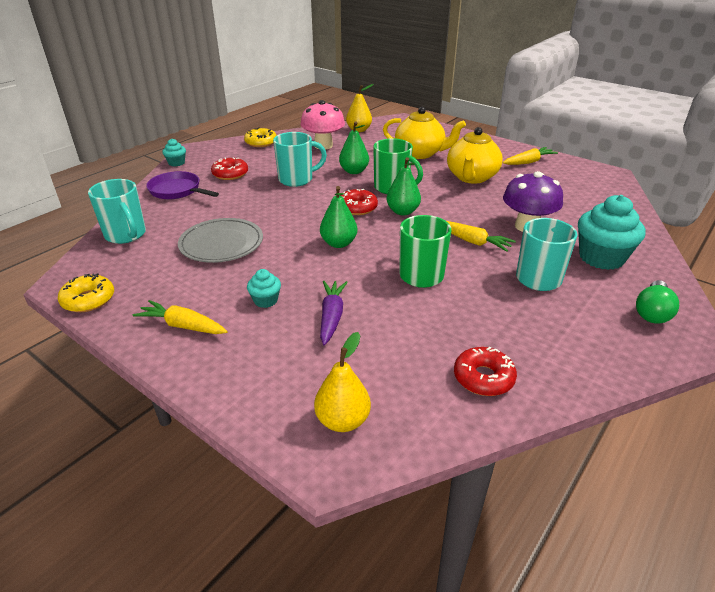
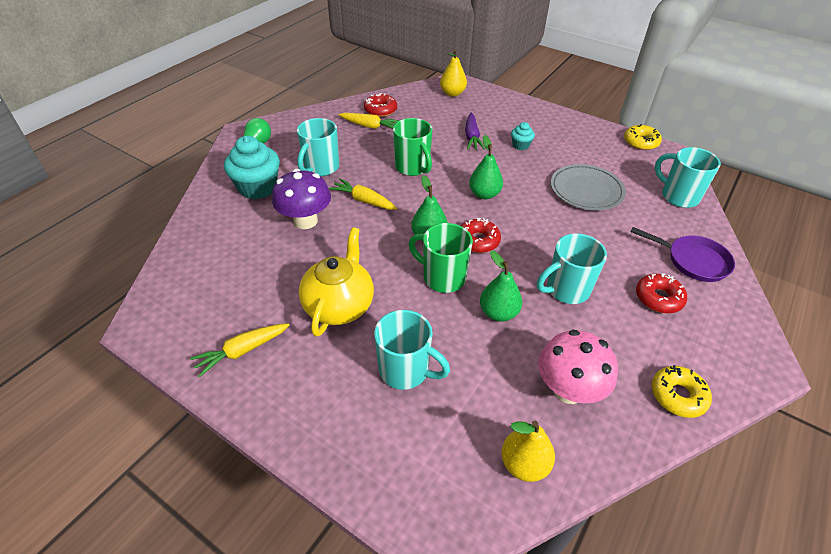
camera: 175 degrees right, 10 degrees up
(176, 163) = (753, 322): turquoise cupcake -> none
(182, 326) = (563, 129): yellow carrot -> yellow carrot (370, 126)
(420, 153) = (405, 370): yellow teapot -> turquoise mug

